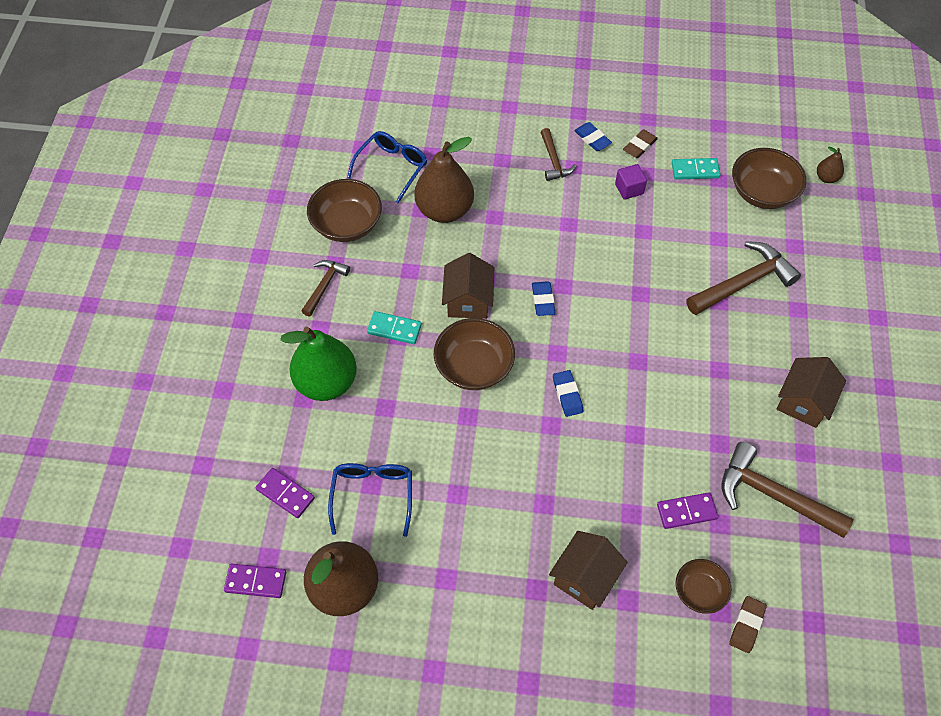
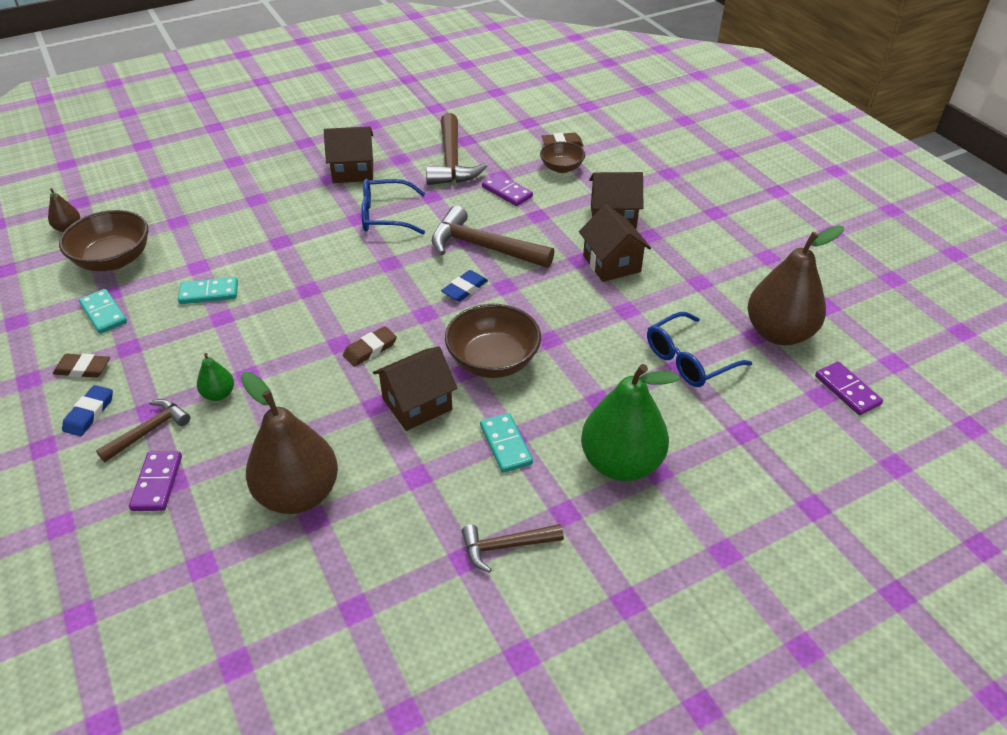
camera: 125 degrees left, 15 degrees down
(285, 493) = (758, 420): purple domino -> purple domino (157, 483)
(347, 224) = (394, 585): brown bowl -> none
(392, 168) = (257, 595): blue glasses -> blue glasses (386, 216)
(520, 525) = (611, 264): none -> brown house
(543, 300) = (370, 349): blue eraser -> brown eraser
(561, 203) = (219, 394): none -> green pear
(629, 189) = (162, 350): purple cube -> none
(678, 234) = (209, 293): none -> turquoise domino
(744, 282) = (246, 235): brown hammer -> brown hammer (483, 247)

